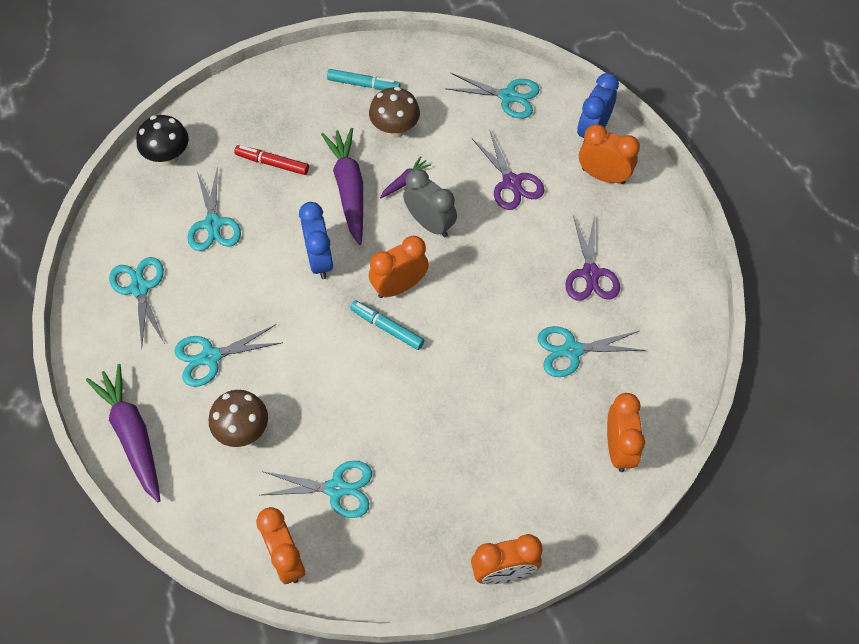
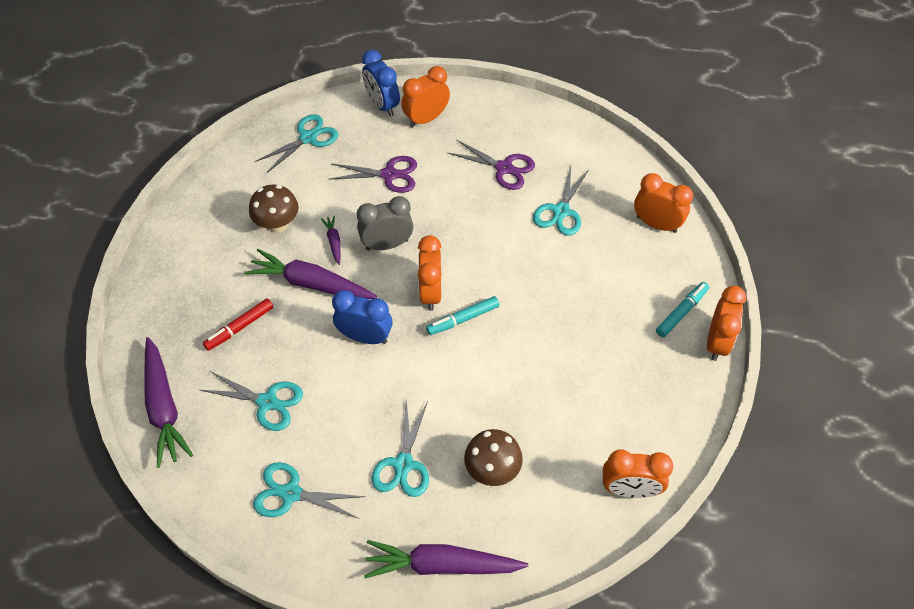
camera: 60 degrees left, 5 degrees down
(168, 157) = (164, 407): black mushroom -> purple carrot
(336, 488) = (586, 423): turquoise scissors -> none
(363, 84) = (214, 224): turquoise marker -> turquoise marker (681, 312)

